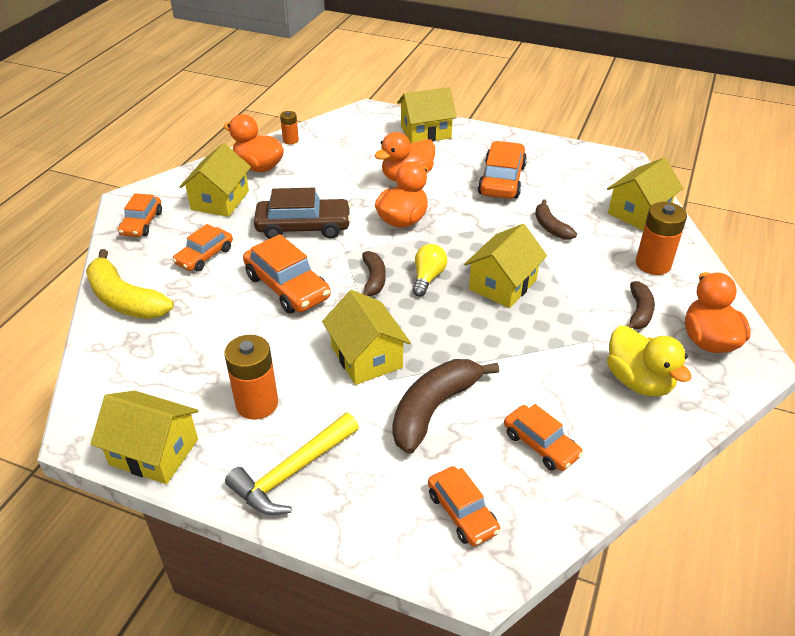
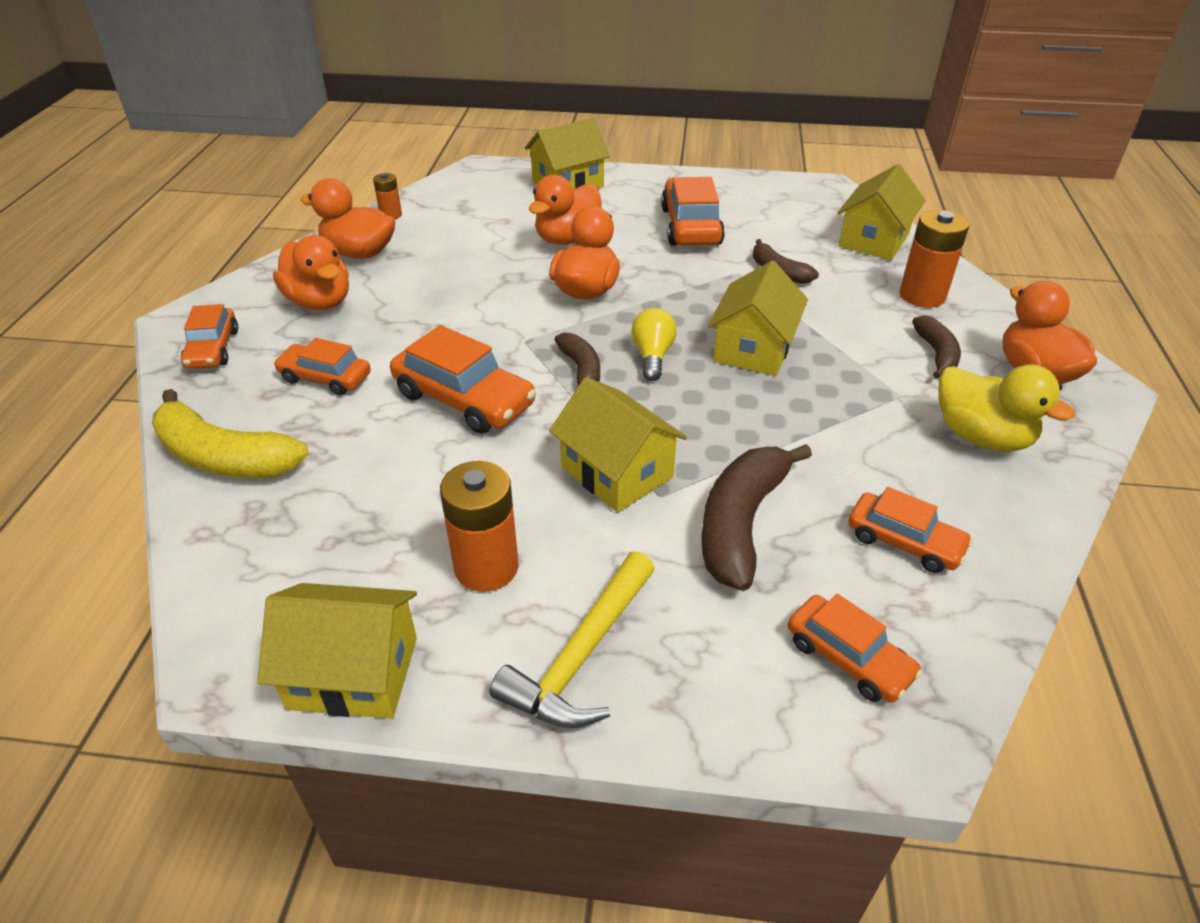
camera: 15 degrees left, 0 degrees up
(204, 256) = (325, 378): orange car -> orange car turned 90 degrees clockwise
(220, 200) = (320, 302): yellow house -> orange duck
(303, 227) = (454, 319): brown car -> none

